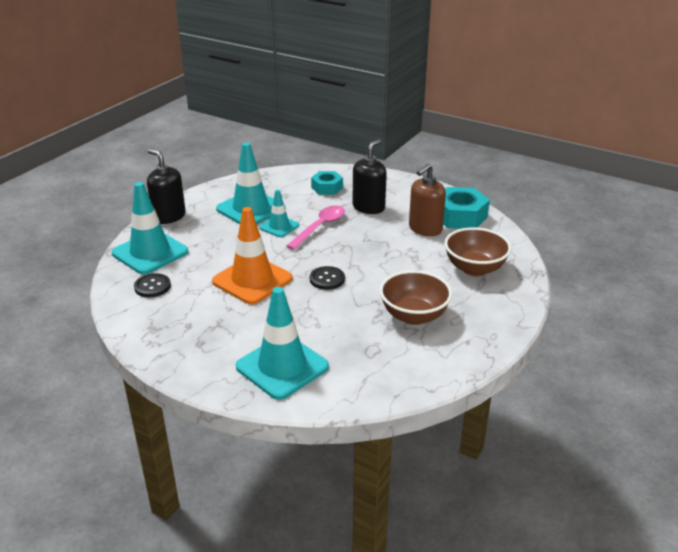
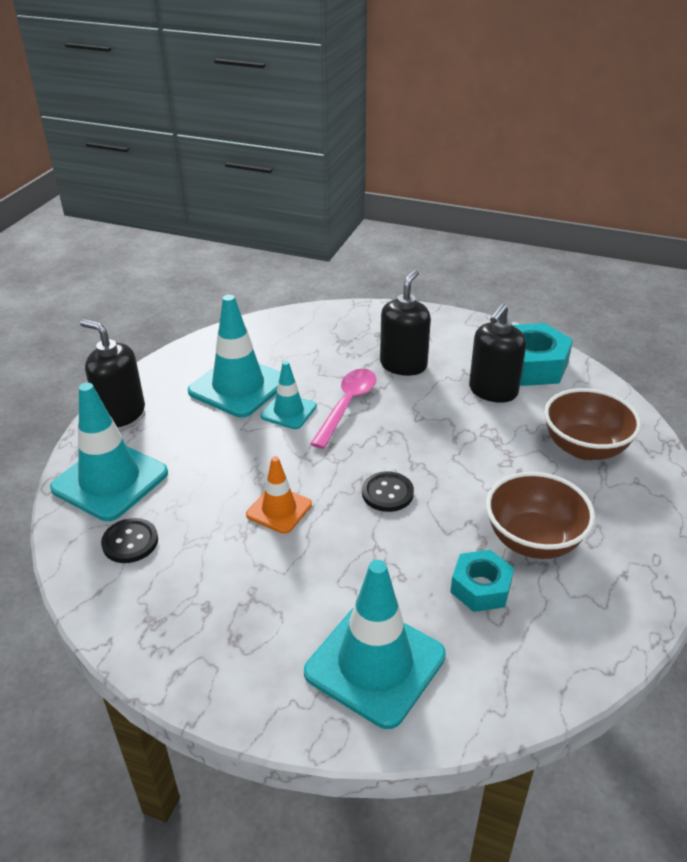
camera: 10 degrees left, 5 degrees up
(252, 280) = (279, 509): orange traffic cone -> orange traffic cone, size x0.56
(327, 188) = (335, 340): turquoise nut -> turquoise nut (480, 587)
(425, 229) = (493, 391): brown soap dispenser -> black soap dispenser

